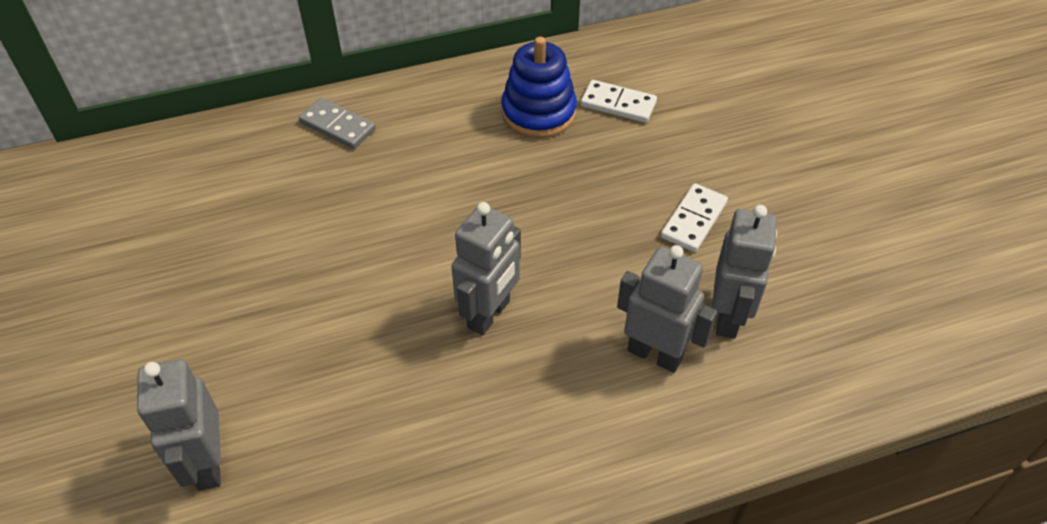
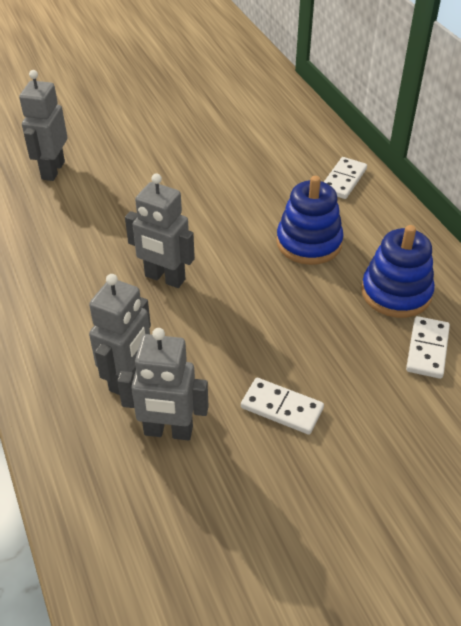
camera: 85 degrees right, 5 degrees down
(207, 463) = (52, 170): grey robot -> grey robot turned 60 degrees counterclockwise
(337, 126) = (343, 180): grey domino -> white domino
(447, 171) = (309, 243): none -> blue stacking toy

